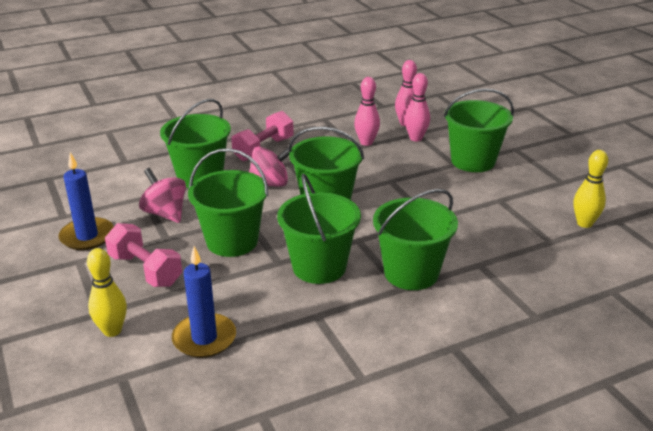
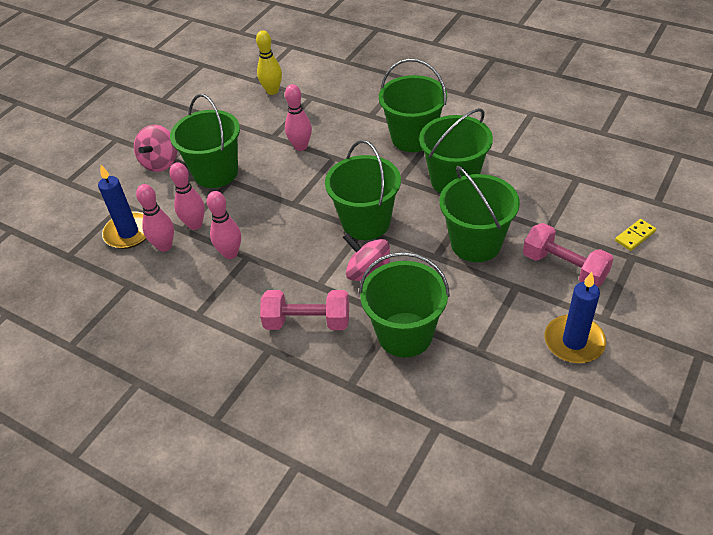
camera: 120 degrees left, 15 degrees up
(112, 331) = (635, 236): yellow bowling pin -> yellow domino
(145, 270) = (564, 267): pink dumbbell -> pink dumbbell turned 60 degrees counterclockwise
(165, 213) = (486, 314): pink spinning top -> pink spinning top (160, 162)
(204, 338) = (584, 189): blue candle -> blue candle (129, 232)
(467, 208) = (301, 146): none -> pink bowling pin

